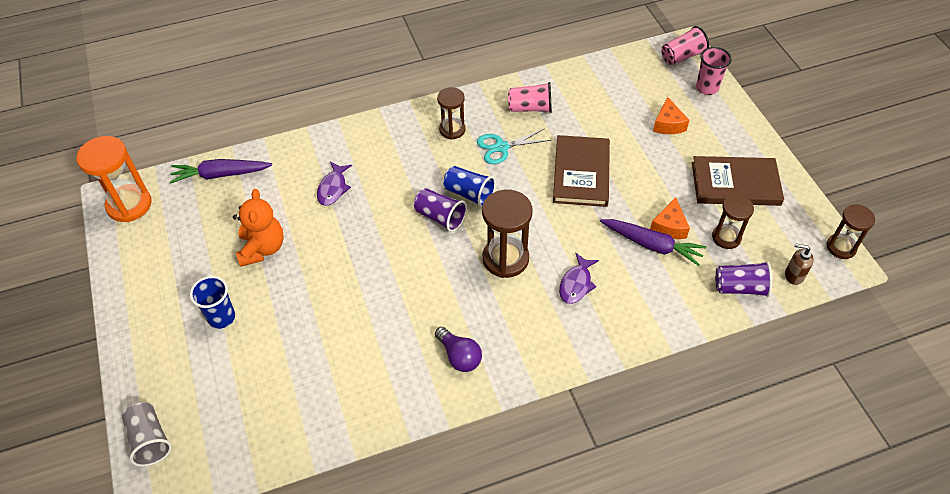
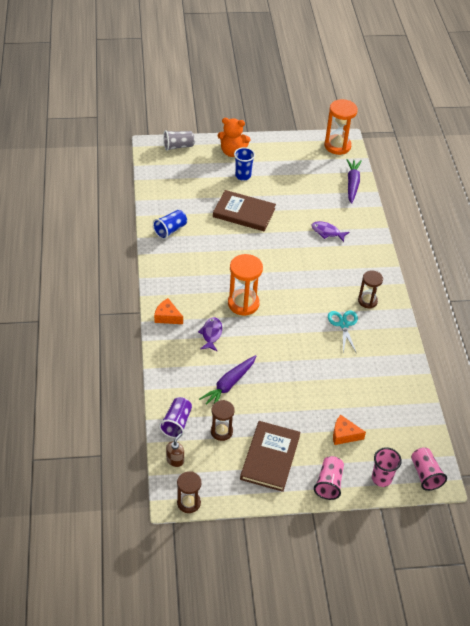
camera: 100 degrees right, 5 degrees down
(262, 248) = (287, 196): orange teddy bear -> orange teddy bear (232, 152)
(440, 217) = (287, 279): purple cup -> none
(459, 356) = (180, 267): purple light bulb -> none
(469, 194) = (304, 297): blue cup -> blue cup (170, 230)
(505, 259) = (243, 303): brown hourglass -> orange hourglass
(530, 108) = (381, 351): pink cup -> pink cup (328, 483)
(576, 284) = (211, 334): purple fish -> purple fish turned 60 degrees clockwise
(581, 173) = (306, 364): brown book -> brown book (244, 213)
(669, 226) = (242, 400): orange cheese -> orange cheese (167, 317)

